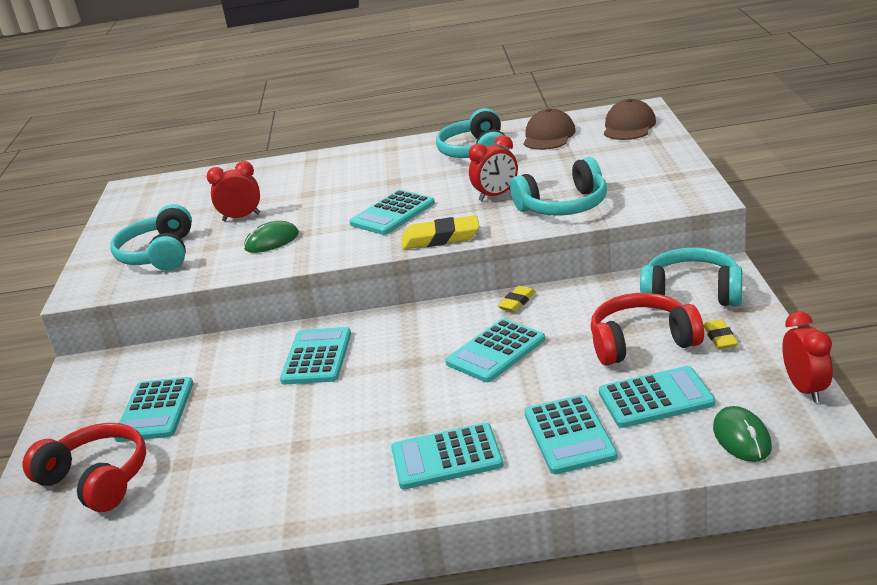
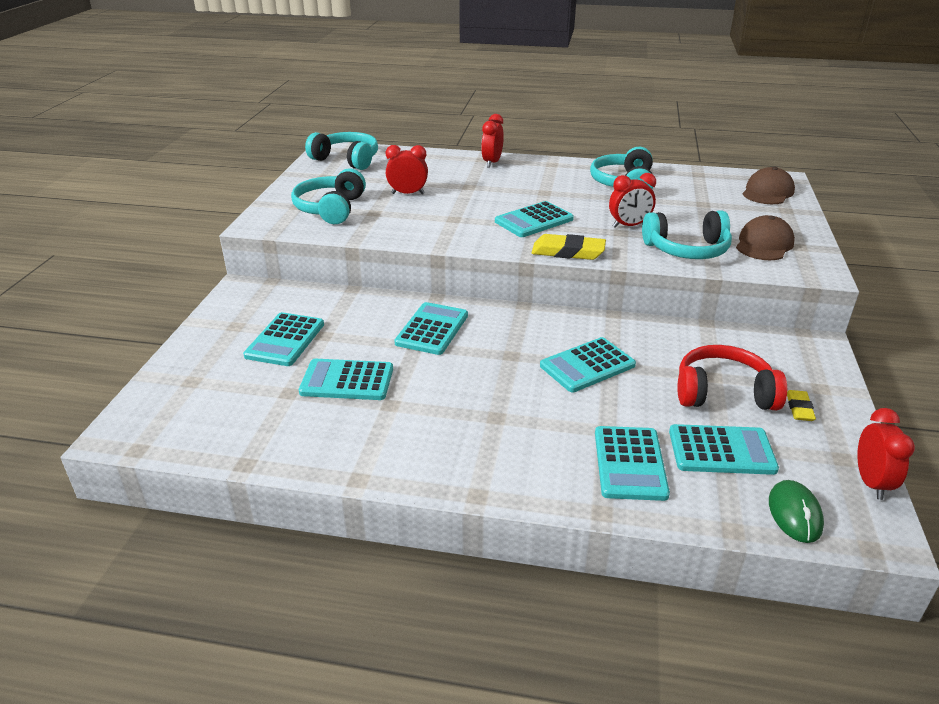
camera: 10 degrees right, 5 degrees up
(97, 479) = (216, 387): red headphones -> none
(271, 241) = (424, 220): green mouse -> none
(324, 161) = (492, 162): none -> red clock
(446, 457) = (512, 452): turquoise calculator -> turquoise calculator (347, 380)
(517, 302) = (620, 325): yellow eraser -> none
(548, 136) = (692, 184): brown cap -> brown cap (764, 244)
(692, 293) = (784, 358): turquoise headphones -> turquoise headphones (347, 160)

